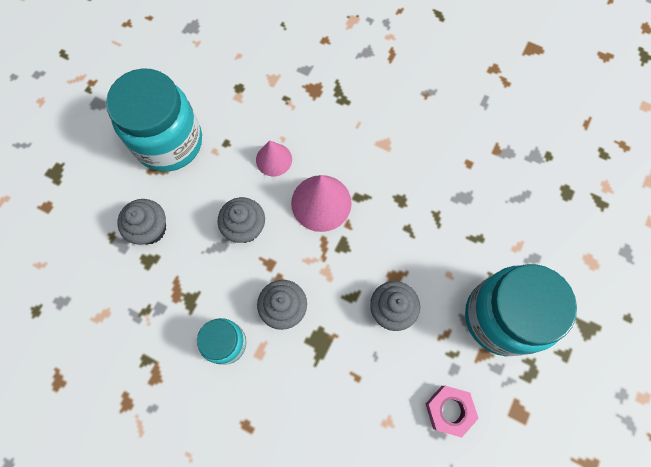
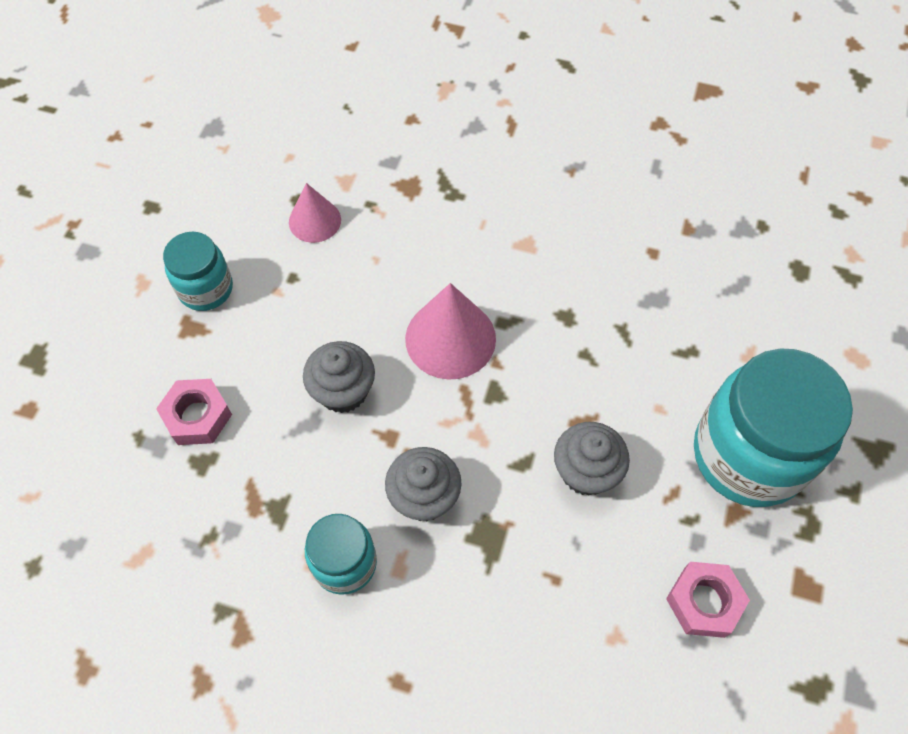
camera: 10 degrees left, 10 degrees down
(150, 229) = (197, 416): grey cupcake -> pink nut
(169, 142) = (206, 289): turquoise jar -> turquoise jar, size x0.53
(274, 159) = (368, 289): pink cone -> pink cone (315, 221)

